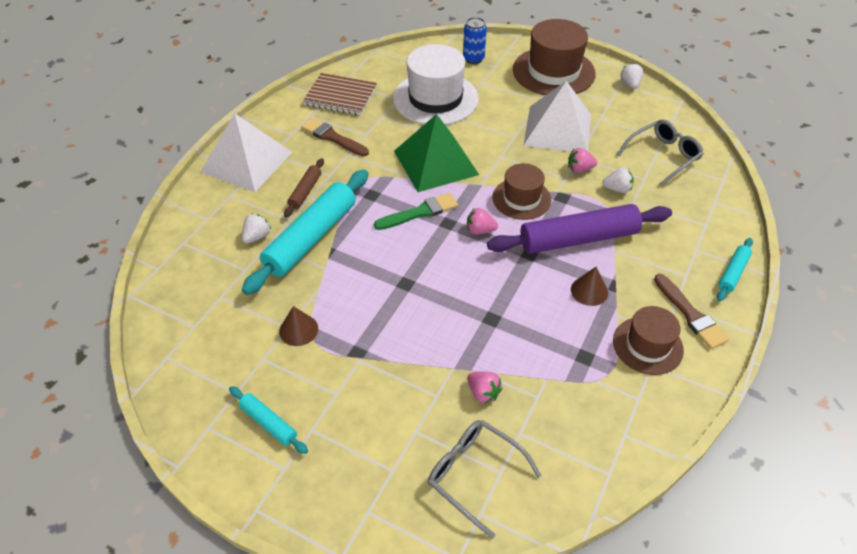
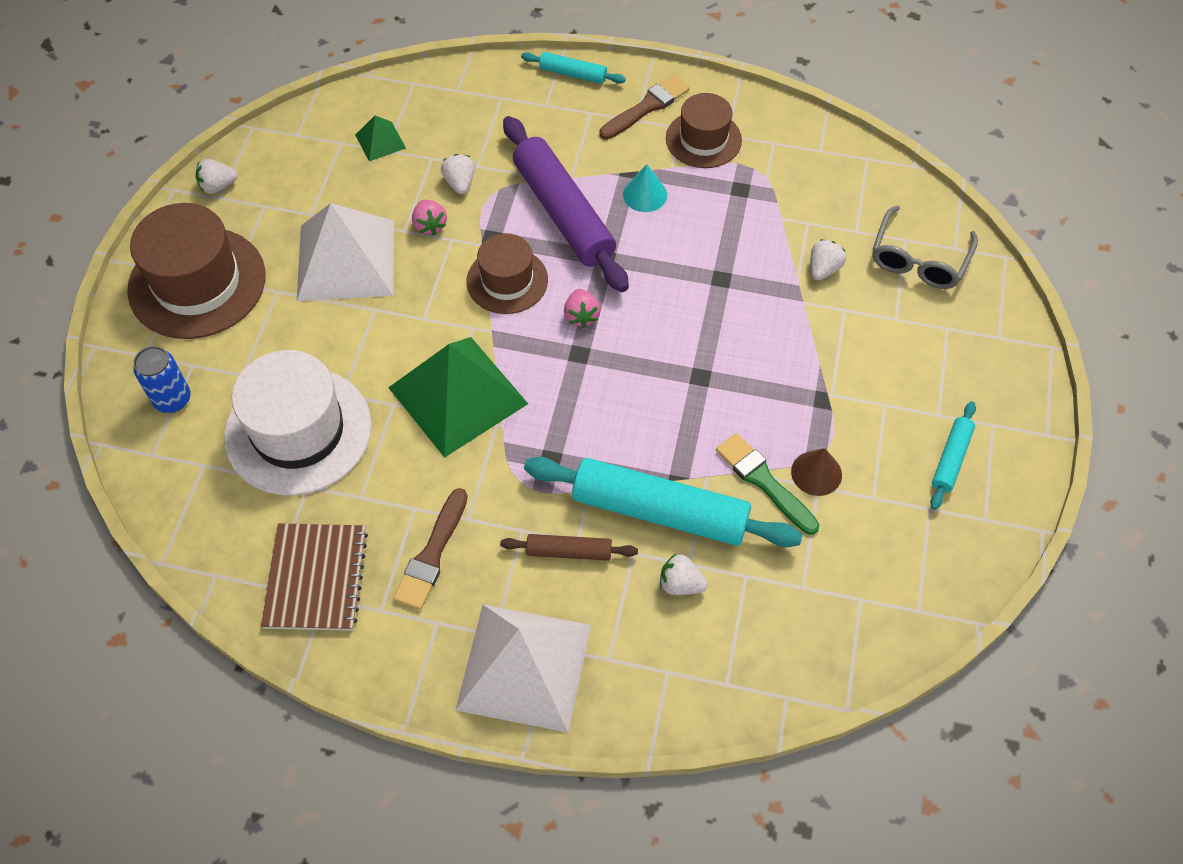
camera: 105 degrees left, 10 degrees up
(420, 212) = (568, 391): green brush -> green brush (763, 481)
(483, 393) = (823, 269): pink strawberry -> white strawberry
(589, 291) = (645, 194): brown cone -> turquoise cone
(663, 156) = (380, 141): grey glasses -> green pyramid

